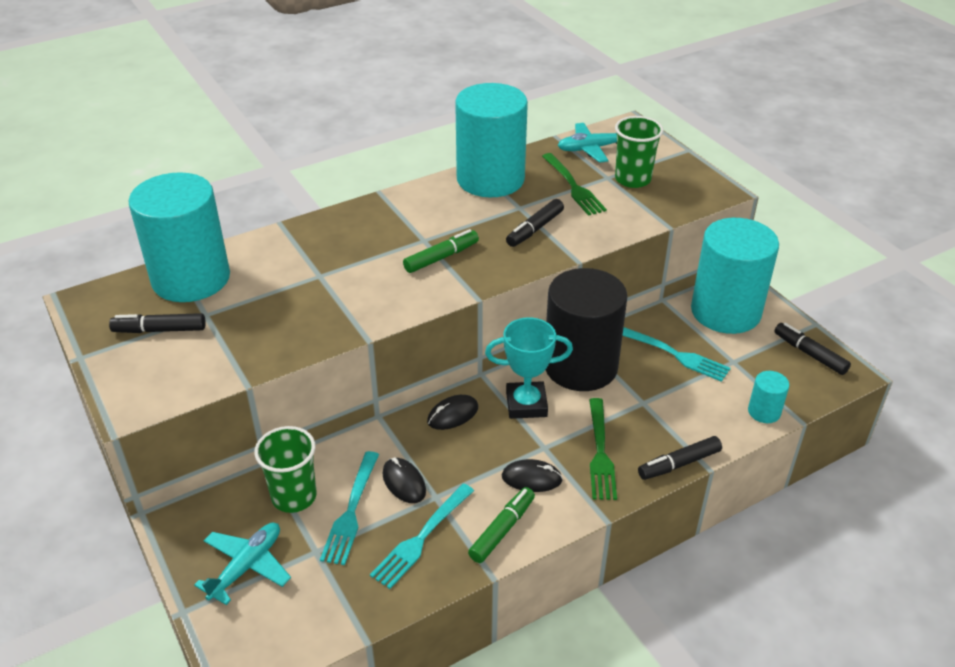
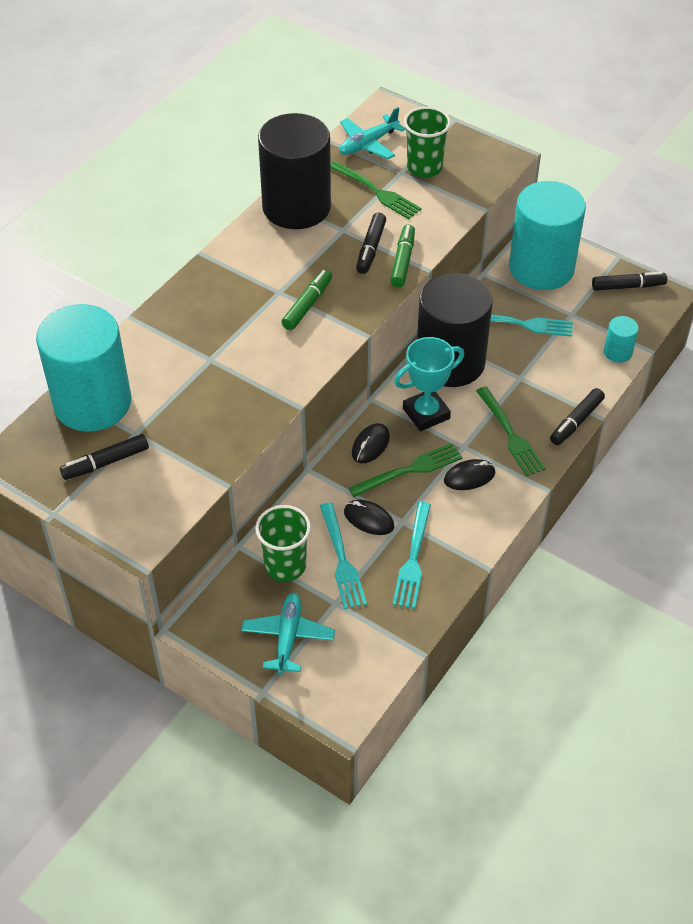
camera: 25 degrees left, 10 degrees up
(475, 451) = (409, 470): none -> green fork
(490, 179) = (296, 207): turquoise cylinder -> black cylinder
(502, 530) = (472, 528): green marker -> green marker (402, 261)
(809, 354) = (628, 286): black marker -> black marker turned 150 degrees clockwise

